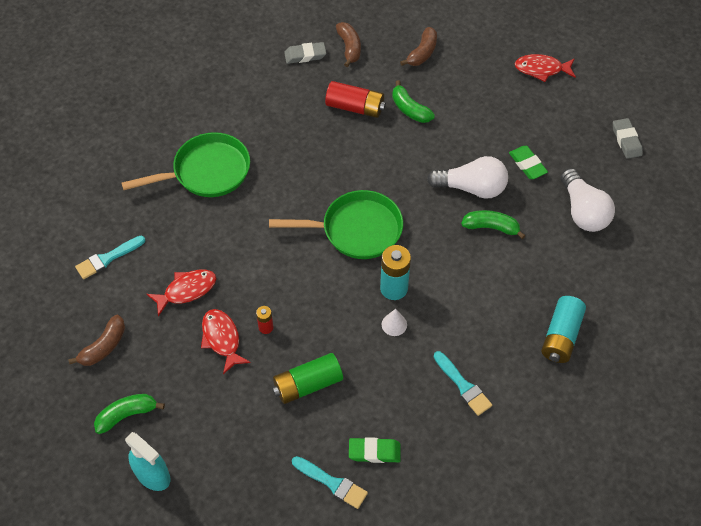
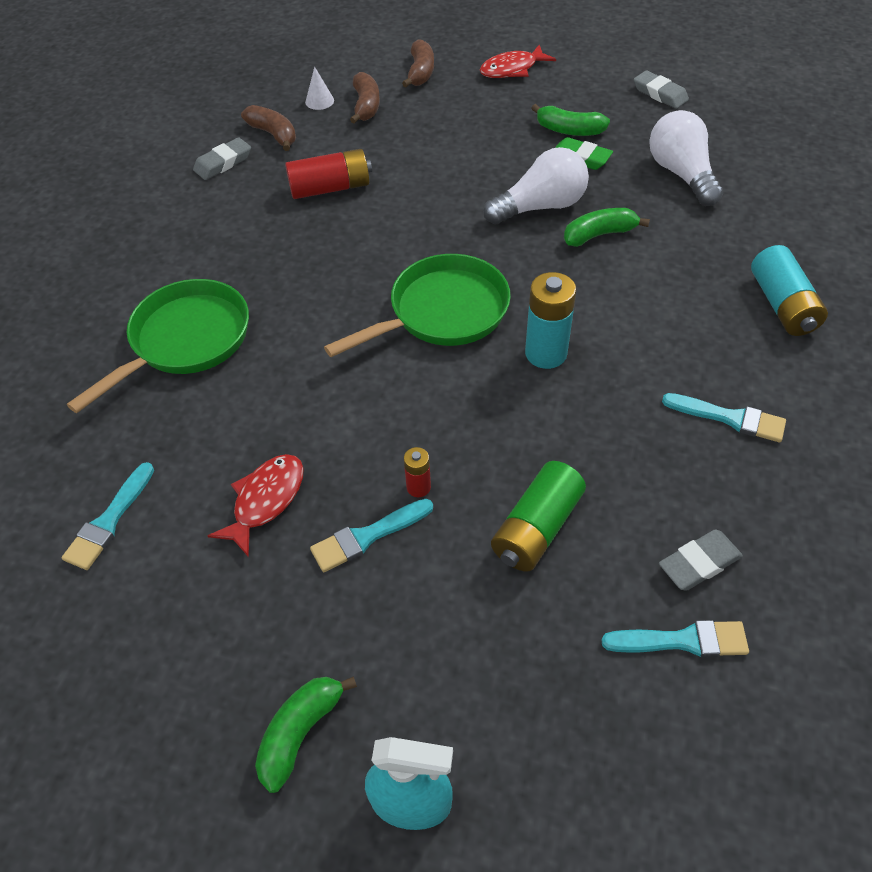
camera: 30 degrees left, 5 degrees down
(104, 346) = (188, 650): brown banana -> brown banana (420, 72)
(222, 339) = (367, 536): red fish -> turquoise brush
(374, 452) = (699, 563): green eraser -> grey eraser
(394, 324) = (583, 393): white cone -> white cone (319, 101)
(410, 109) = (399, 163): green banana -> green banana (569, 130)
(583, 211) = (681, 174): white light bulb -> white light bulb turned 150 degrees counterclockwise

